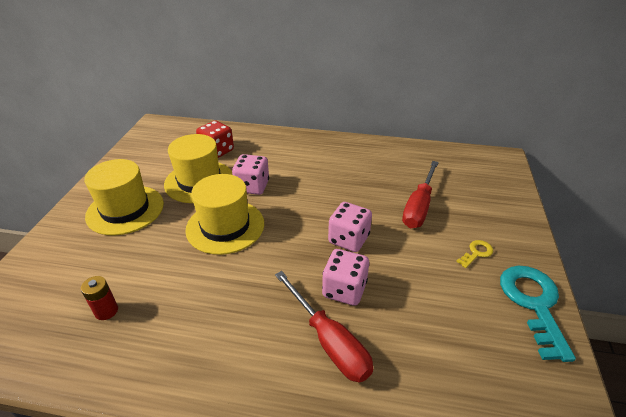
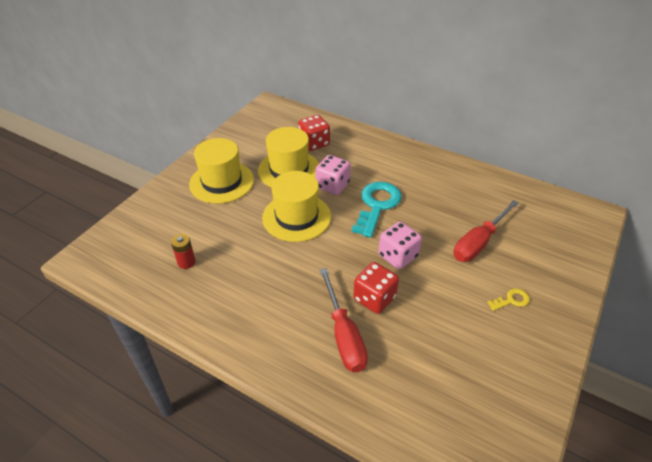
camera: 20 degrees right, 5 degrees up
(344, 290) = (374, 298): pink dice -> red dice
(533, 303) = (540, 359): turquoise key -> turquoise key (377, 205)

